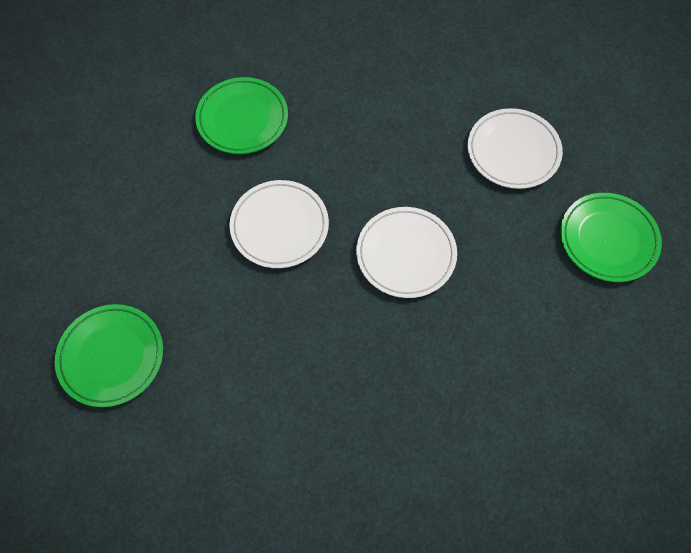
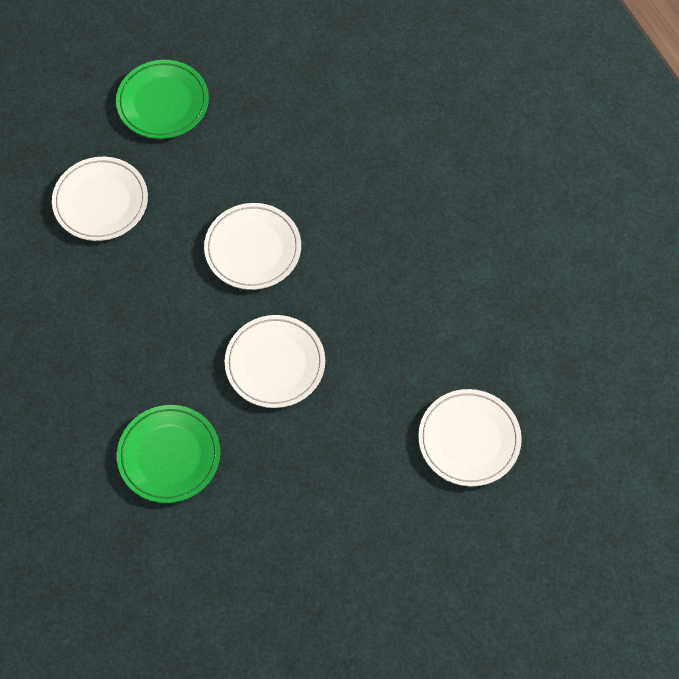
camera: 115 degrees left, 0 degrees up
(111, 357) = (469, 439): green plate -> white plate

